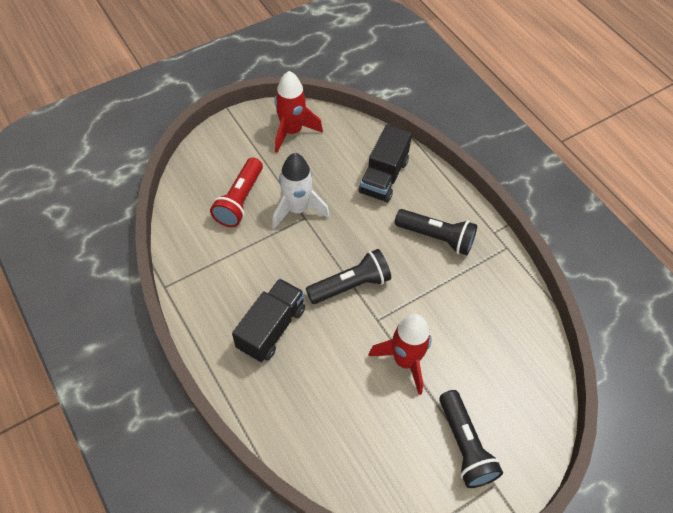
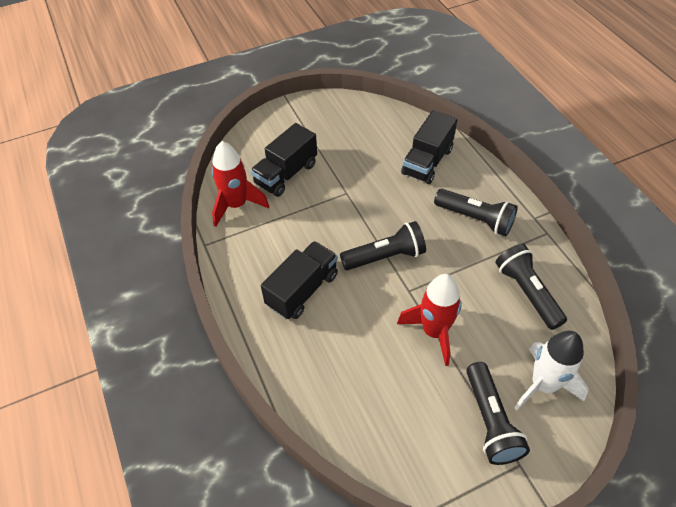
camera: 10 degrees right, 5 degrees down
(240, 200) = (286, 174): red flashlight -> black truck
(292, 131) = (342, 118): red rocket -> red rocket (237, 205)
(297, 209) = (340, 185): white rocket -> white rocket (543, 385)
(491, 312) = (527, 292): none -> black flashlight

